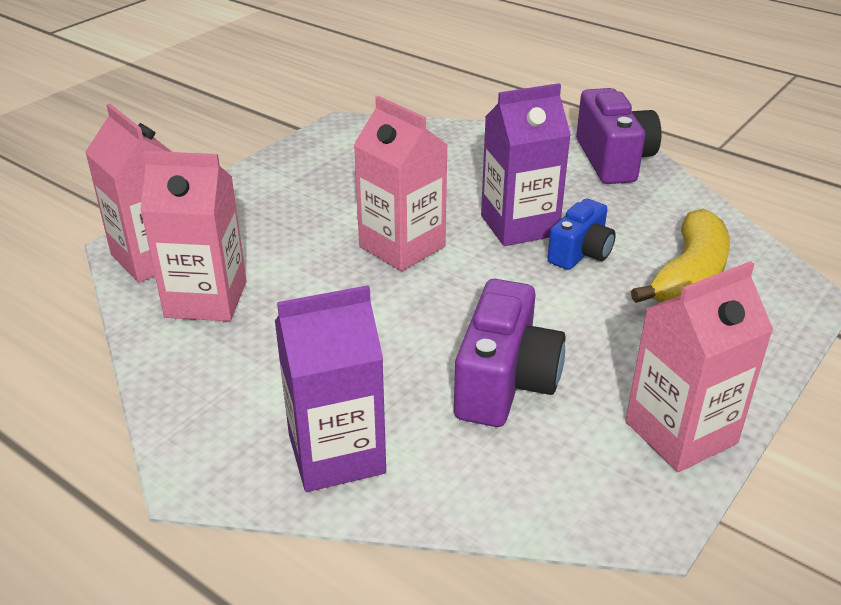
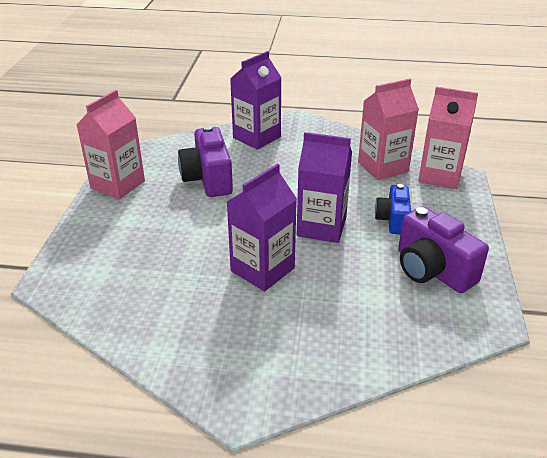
camera: 150 degrees right, 0 degrees up
(402, 246) = (321, 227): pink carton -> purple carton
(580, 253) = (208, 262): blue camera -> blue camera (393, 220)
(613, 160) = (229, 376): purple camera -> purple camera (432, 270)
(689, 276) = (130, 269): yellow banana -> none

